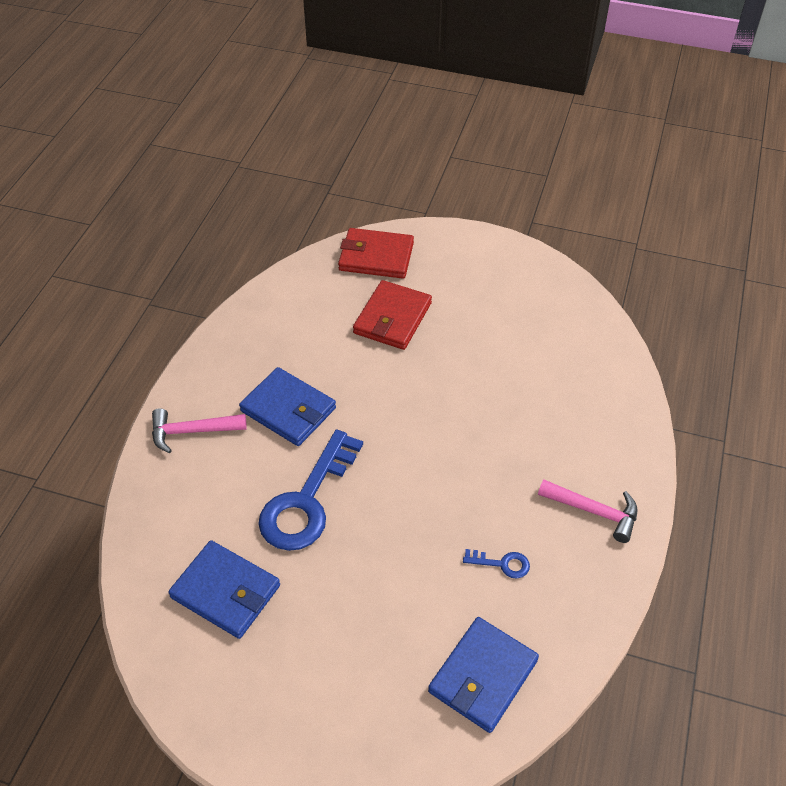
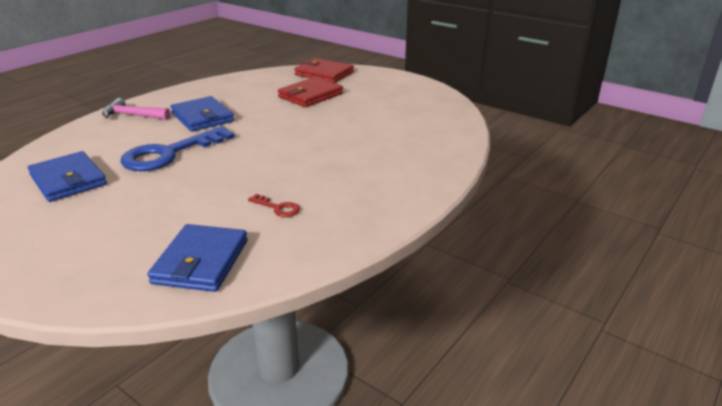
camera: 20 degrees right, 20 degrees down
(483, 676) = (201, 261): blue wallet -> blue wallet turned 45 degrees counterclockwise
(502, 564) = (278, 208): blue key -> red key
(594, 511) = (378, 197): pink hammer -> none

